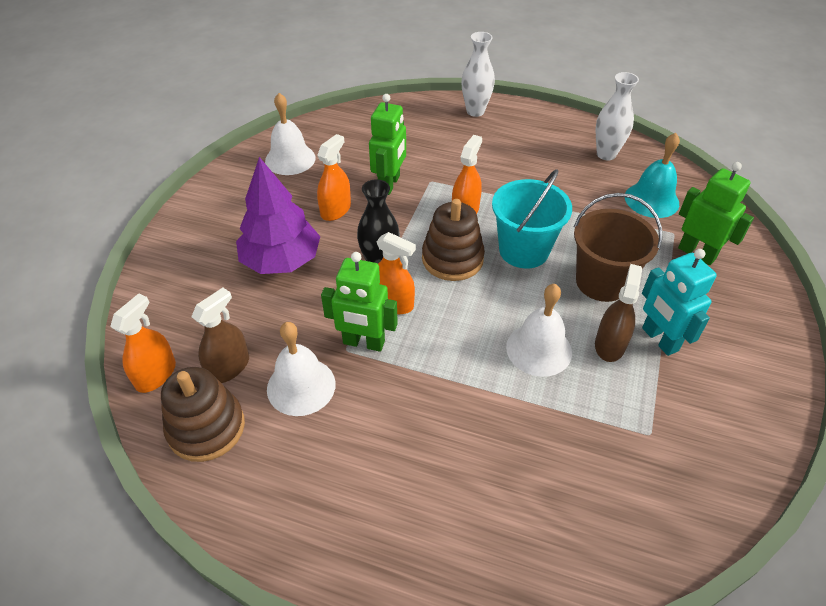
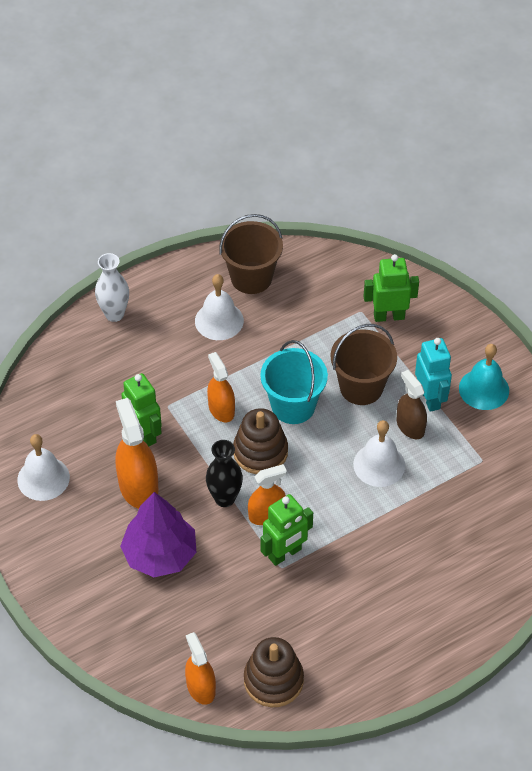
camera: 50 degrees left, 5 degrees up
(228, 367) = (234, 642): brown spray bottle -> none
(301, 386) = (288, 610): white bell -> white bell (219, 320)
(335, 210) = (138, 487): orange spray bottle -> orange spray bottle, size x1.53
(606, 154) = (251, 278): white vase -> brown bucket
(651, 200) = (321, 294): turquoise bell -> turquoise bell (484, 389)
(659, 339) = (430, 398): turquoise robot -> turquoise robot turned 120 degrees counterclockwise

